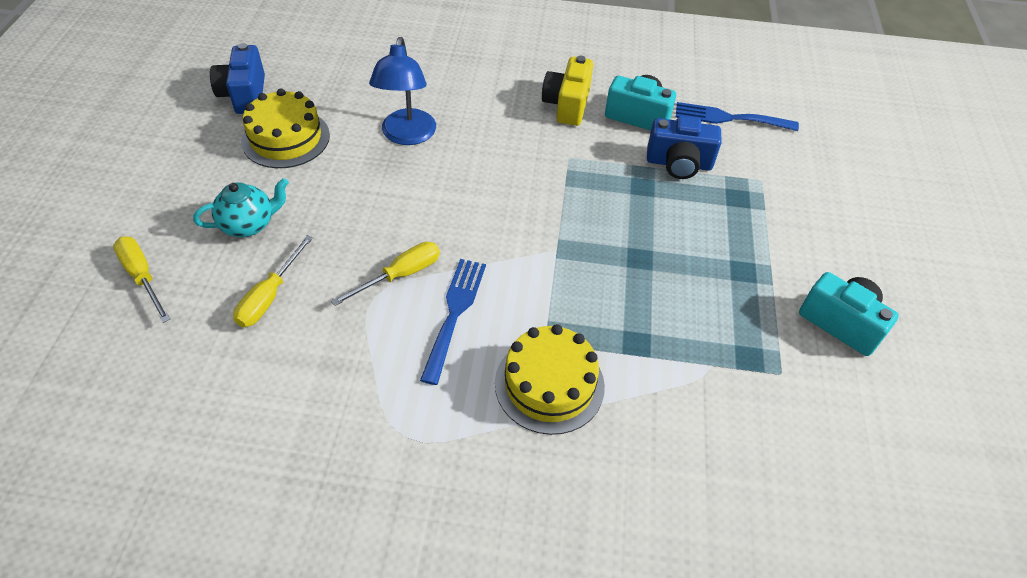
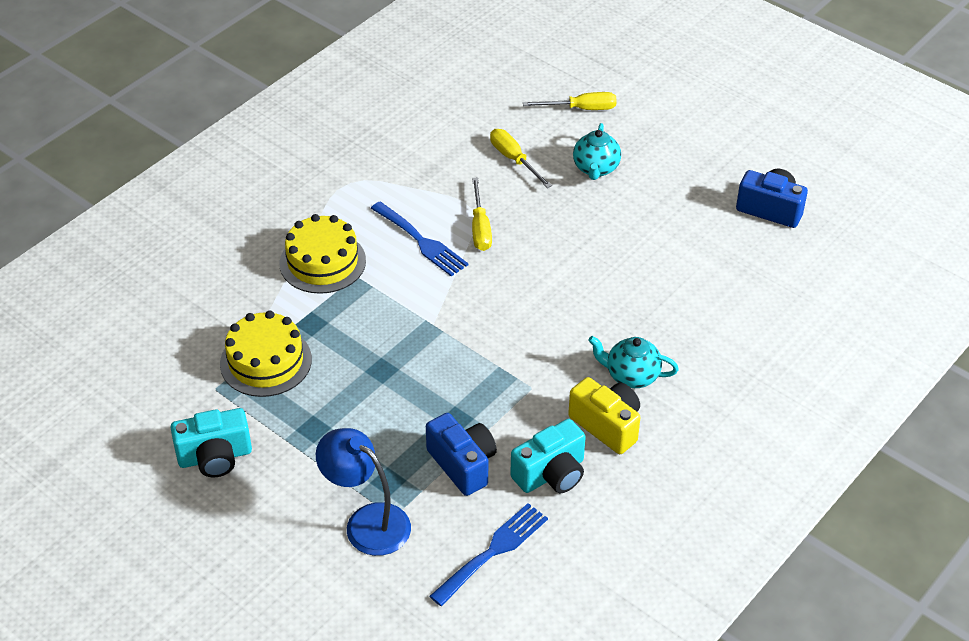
camera: 125 degrees right, 5 degrees down
(286, 138) = (689, 216): yellow cake -> yellow cake (266, 361)
(407, 136) = (640, 291): blue lamp -> blue lamp (367, 522)
(507, 109) = (631, 376): none -> turquoise teapot
(679, 164) = (462, 464): blue camera -> blue camera turned 105 degrees clockwise

